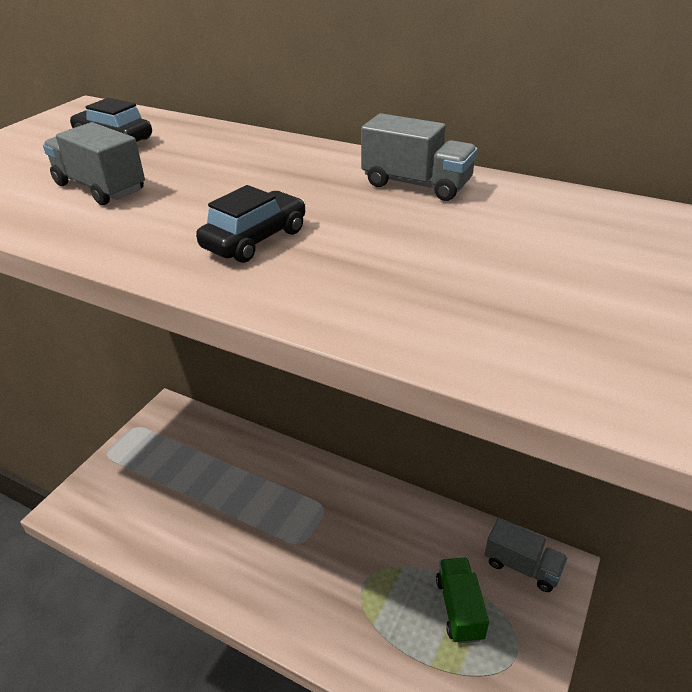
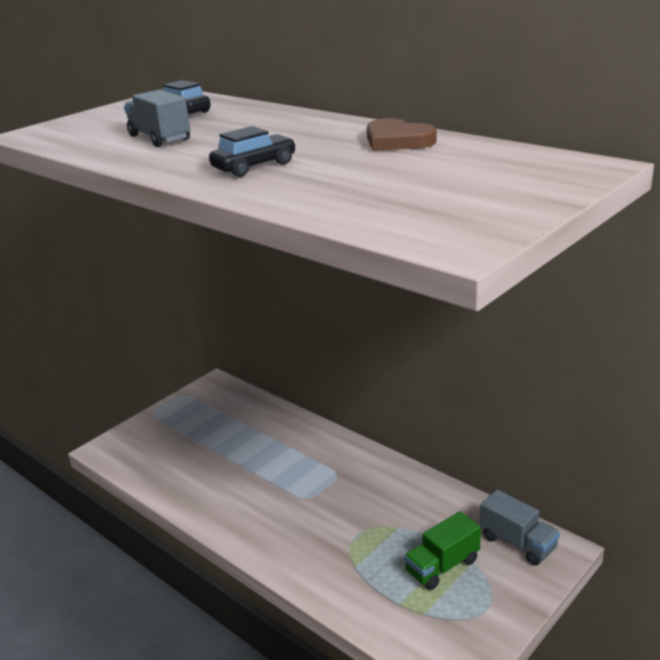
camera: 15 degrees right, 10 degrees down
(416, 184) = (397, 141): grey truck -> brown heart
(459, 608) = (442, 566): green truck -> green truck turned 135 degrees counterclockwise

